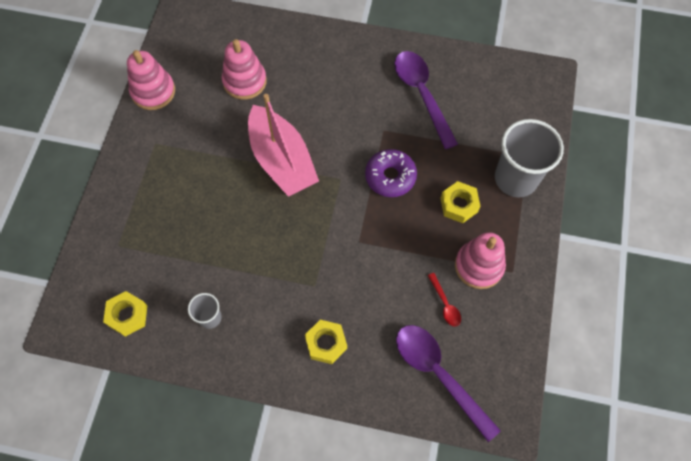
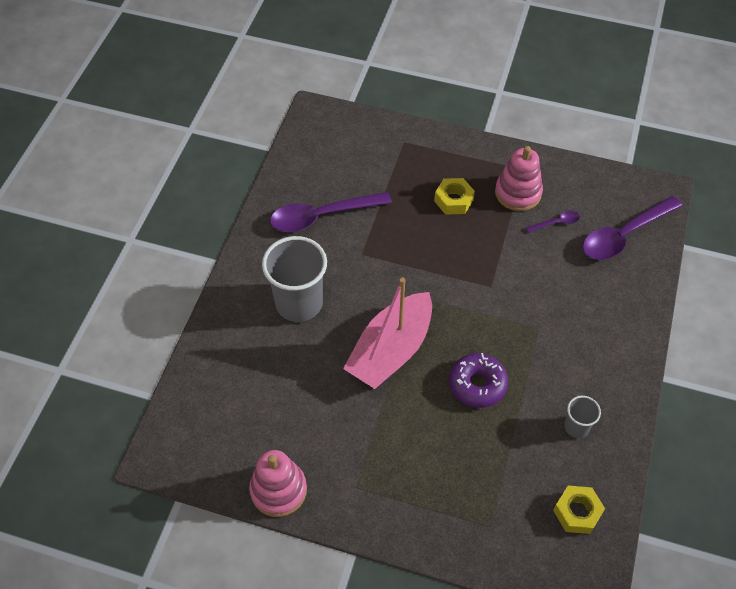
camera: 85 degrees left, 10 degrees down
(244, 81) = (279, 385): pink stacking toy -> none
(282, 160) = (391, 351): pink boat -> pink boat turned 150 degrees clockwise
(326, 343) = (599, 322): yellow nut -> none
(390, 177) = (418, 253): purple donut -> purple donut (477, 384)
(445, 304) = (556, 223): red spoon -> purple spoon
(516, 179) = (427, 153): grey cup -> grey cup (299, 303)

